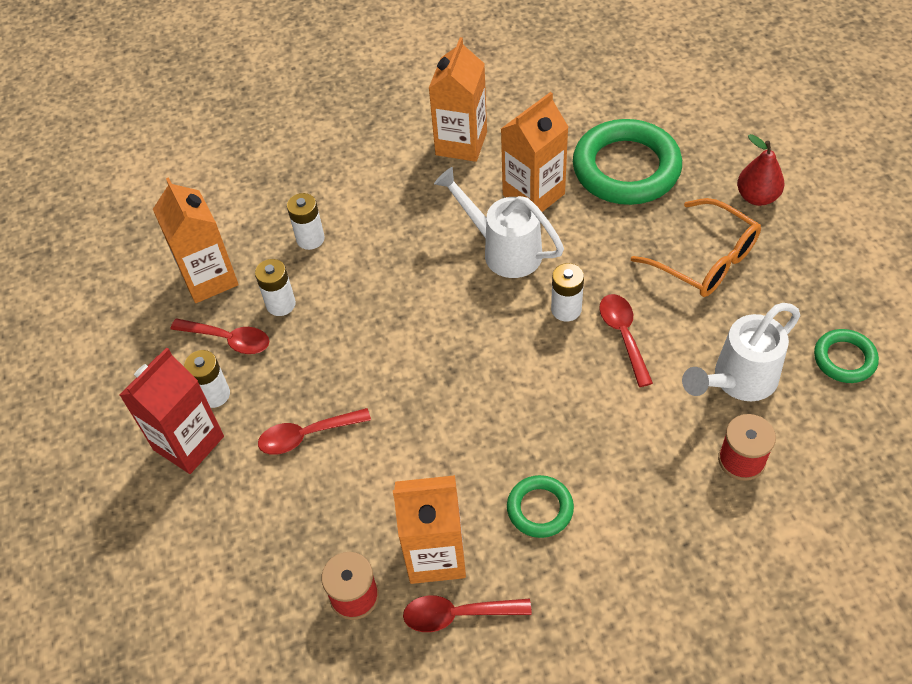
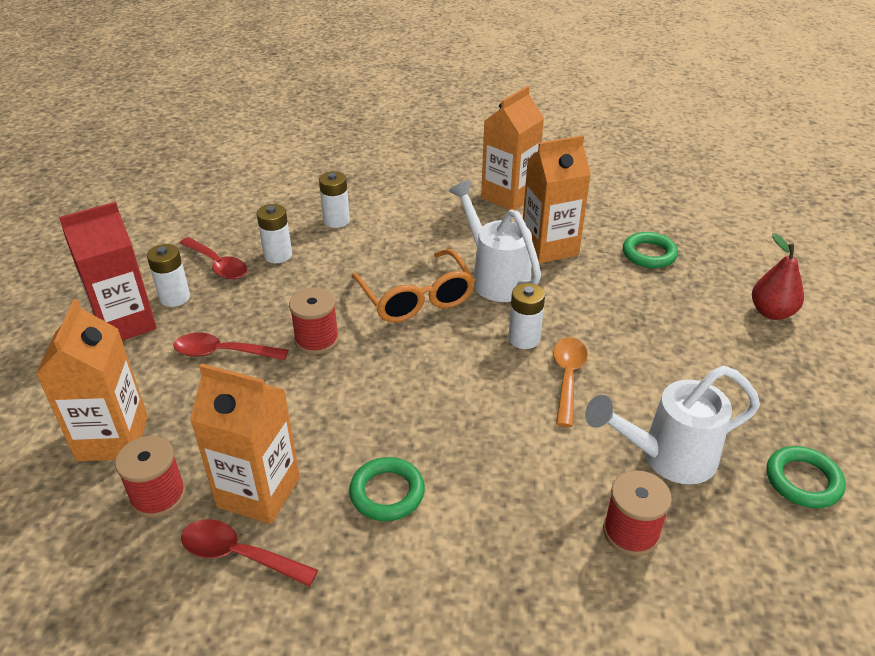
camera: 20 degrees right, 15 degrees down
(209, 278) = (237, 221): orange carton -> orange carton (113, 438)
(384, 386) = (317, 340): none -> red spool
(623, 335) = (567, 377): red spoon -> orange spoon
(626, 168) = (649, 254): green ring -> green ring, size x0.50
(705, 260) = (689, 345): orange glasses -> orange glasses (416, 298)

